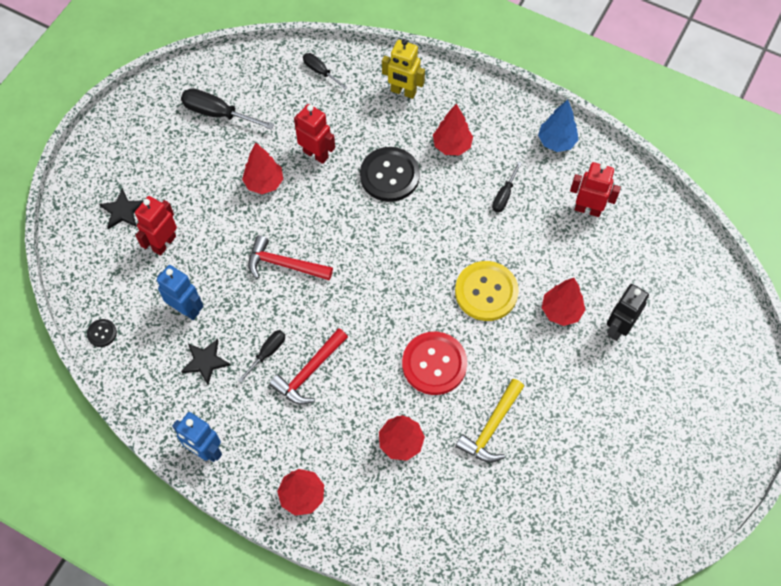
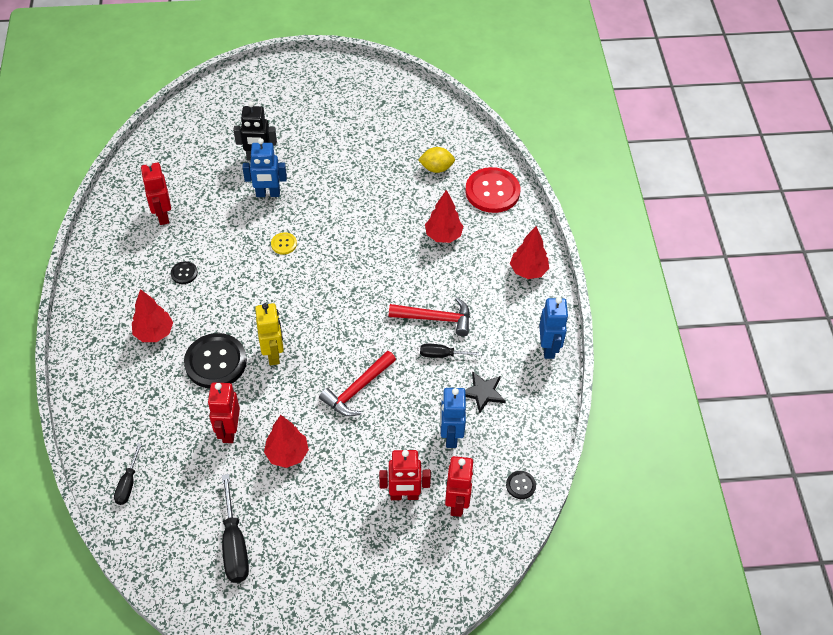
camera: 125 degrees left, 10 degrees down
(123, 211) = (397, 554): black star -> none
(126, 277) = (457, 503): none -> red robot
(284, 264) = (357, 390): red hammer -> red hammer turned 60 degrees clockwise
(403, 92) = (113, 400): yellow robot -> yellow robot (273, 354)
(434, 364) = (368, 246): red button -> red button (492, 191)
(486, 292) = (284, 244): yellow button -> yellow button, size x0.45
(491, 427) = (391, 192): yellow hammer -> none
(497, 495) = (436, 168): none -> yellow lemon
(504, 195) = (184, 273): black screwdriver -> black button
(556, 142) = (105, 263): blue tree -> none
(561, 311) = (268, 194): red tree -> blue robot

